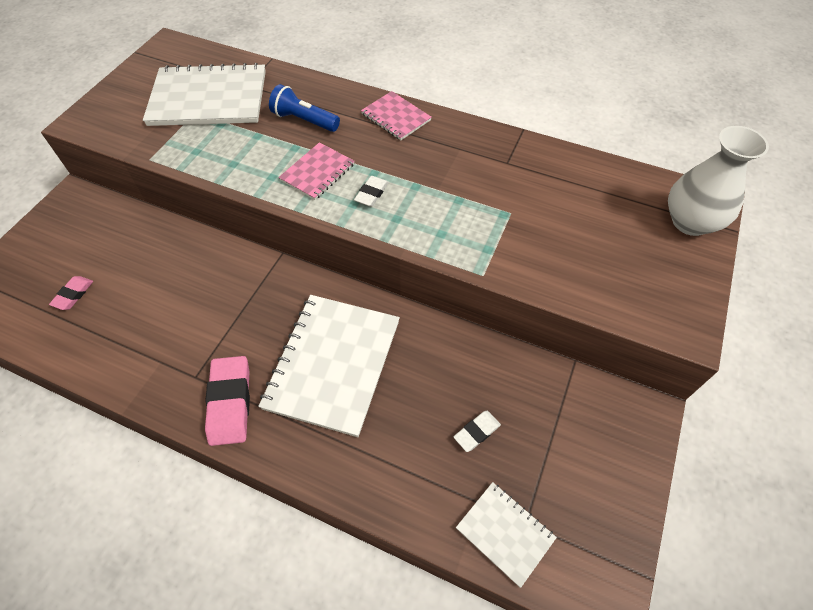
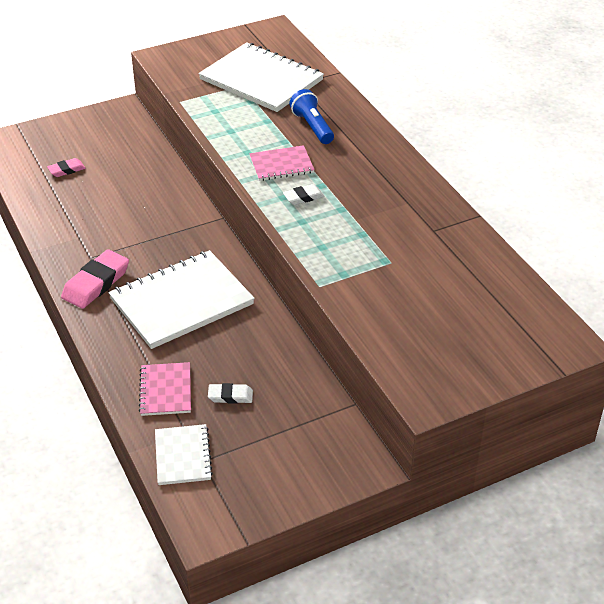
camera: 40 degrees right, 15 degrees down
(396, 117) = (384, 157): pink notebook -> pink notebook (165, 390)
(690, 222) = (531, 345): white vase -> none

